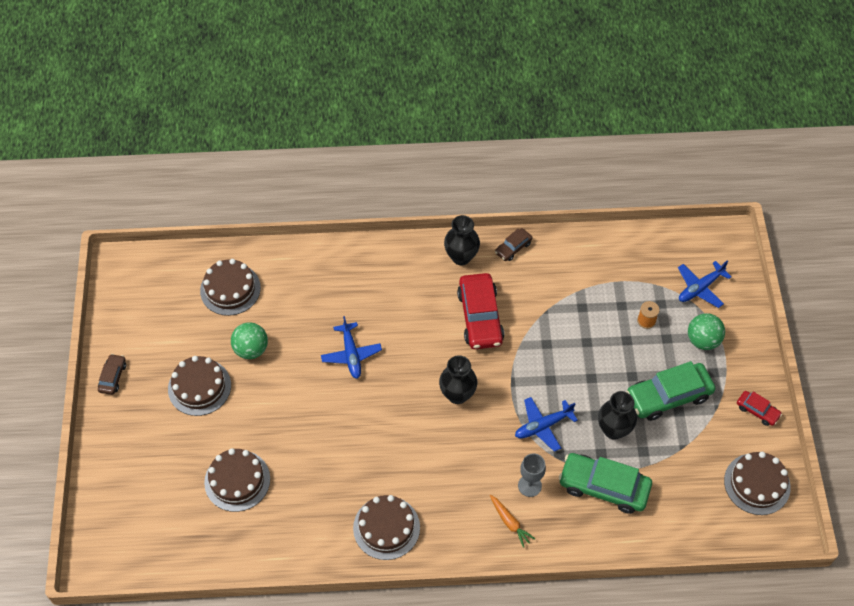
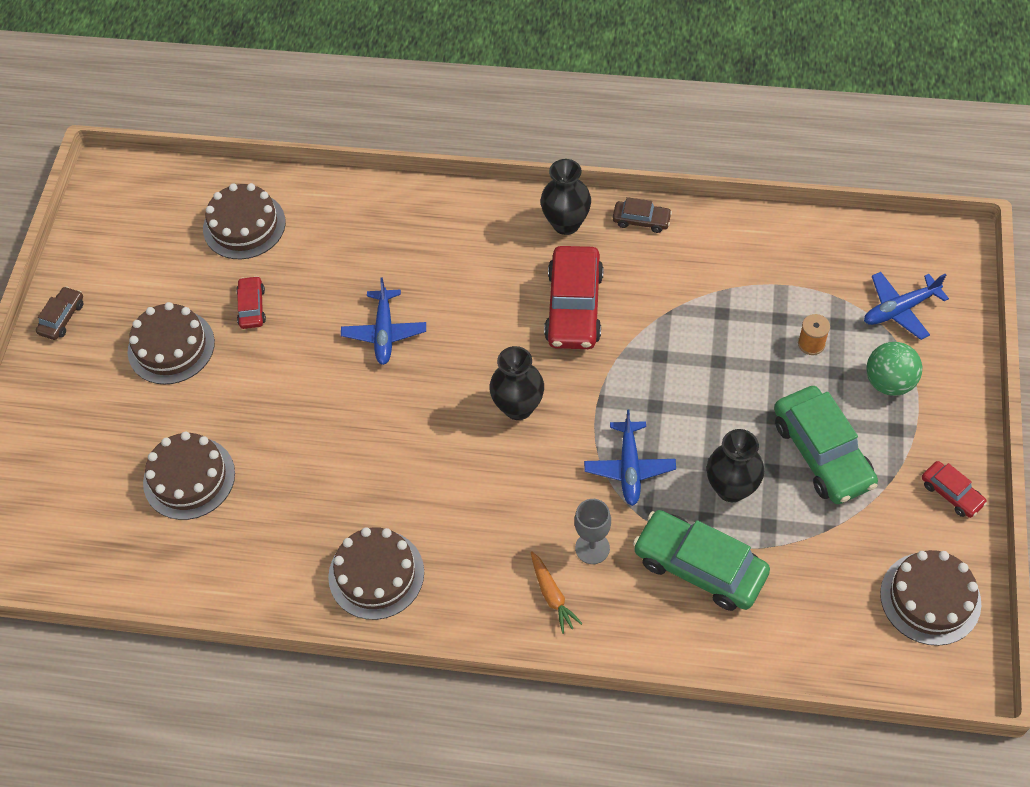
camera: 15 degrees right, 0 degrees up
(251, 349) = (252, 307): green ball -> red car
(513, 248) = (641, 220): brown car -> brown car turned 135 degrees counterclockwise
(543, 426) = (629, 468): blue plane -> blue plane turned 75 degrees counterclockwise
(668, 396) = (822, 453): green car -> green car turned 105 degrees counterclockwise

